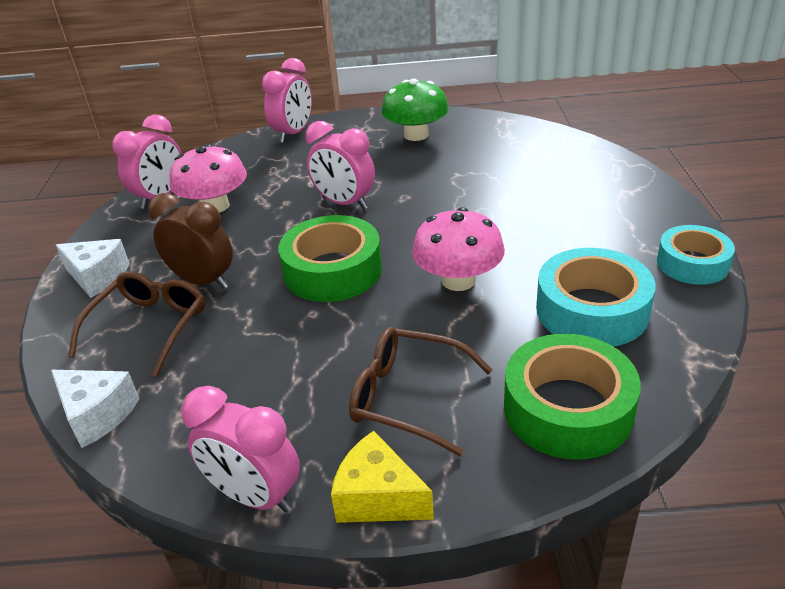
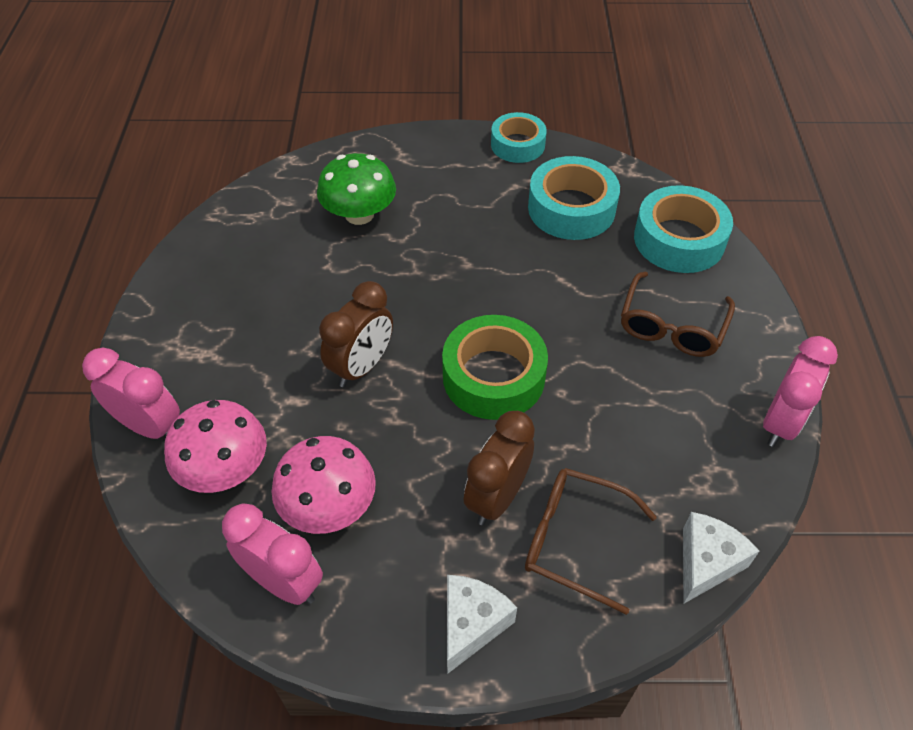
camera: 90 degrees left, 15 degrees up
(344, 203) = (362, 366): pink clock -> brown clock
(378, 498) = (771, 348): yellow cheese -> none
(416, 135) = (216, 294): green mushroom -> green mushroom (359, 214)
(458, 280) = (522, 283): pink mushroom -> pink mushroom (225, 469)
(568, 408) = (679, 239): green tape -> turquoise tape

